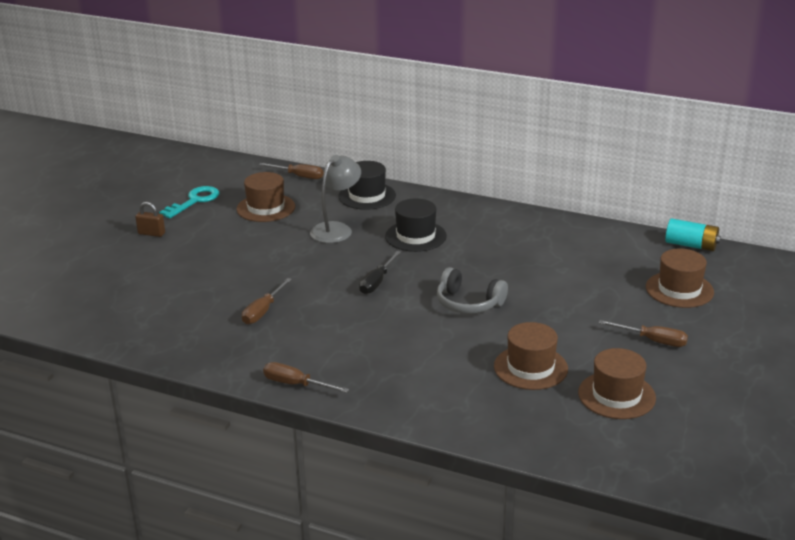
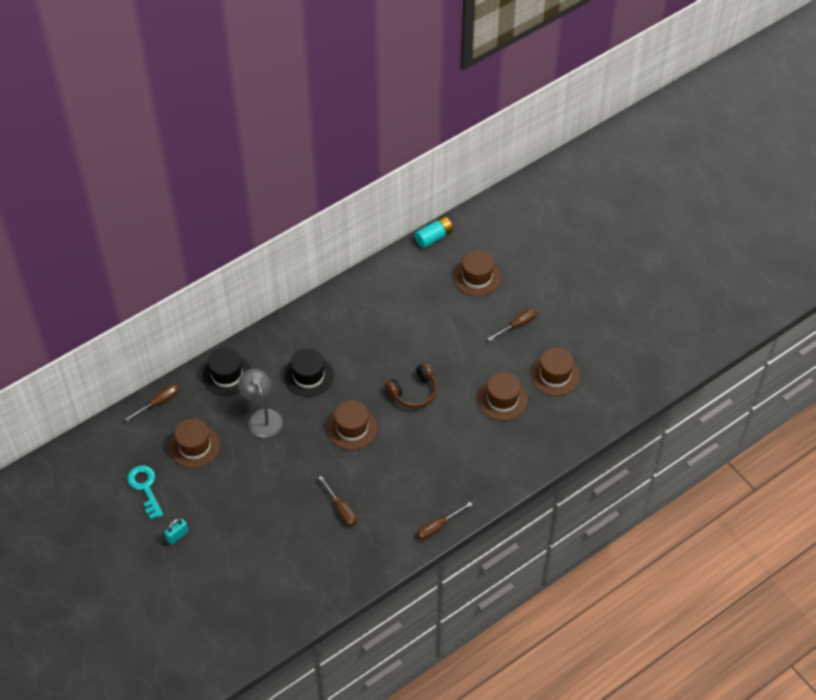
camera: 60 degrees left, 25 degrees up
(151, 233) = (177, 536): brown padlock -> turquoise padlock
(377, 282) = (352, 428): black screwdriver -> brown hat
(468, 303) = (414, 392): grey headphones -> brown headphones

